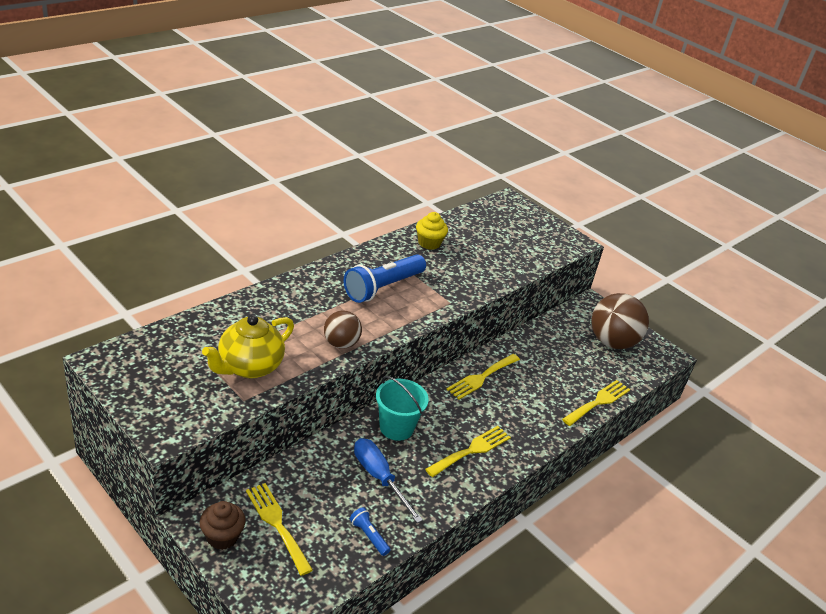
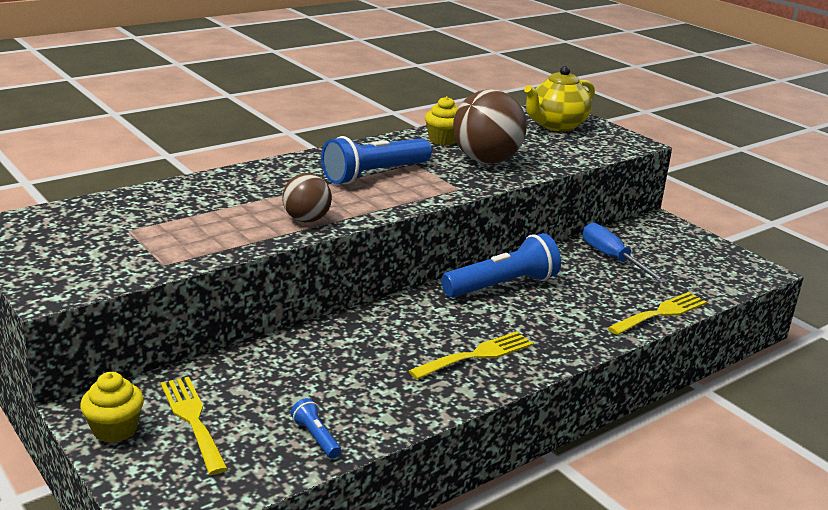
camera: 10 degrees right, 10 degrees down
(222, 537) = (115, 429): brown cupcake -> yellow cupcake
(249, 367) = (181, 236): yellow teapot -> yellow teapot (556, 126)
(379, 478) = (344, 378): blue screwdriver -> blue screwdriver (612, 258)
(396, 427) = (378, 330): turquoise bucket -> none
(481, 377) = (502, 285): yellow fork -> blue flashlight
(612, 342) = (685, 257): brown ball -> brown ball (486, 160)

